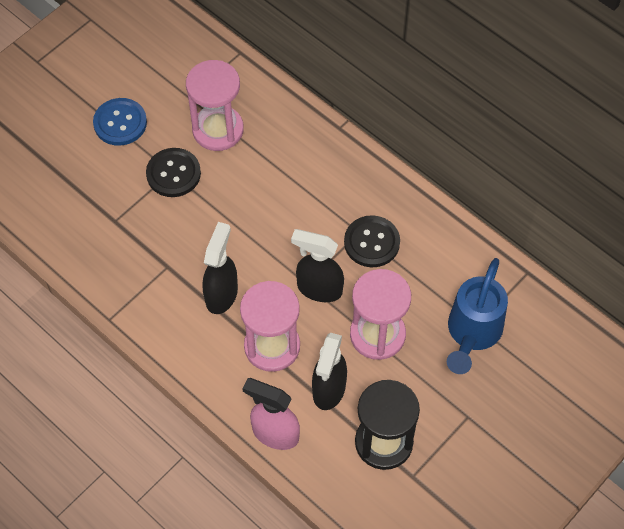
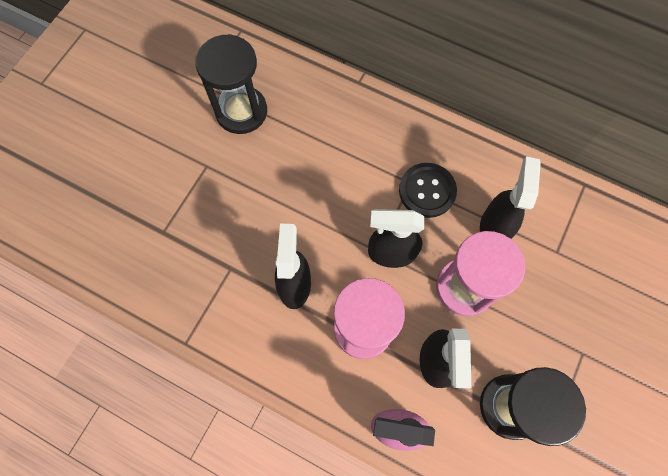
camera: 15 degrees left, 10 degrees up
(120, 123) = (141, 127): blue button -> none
(173, 174) = (209, 167): black button -> none
(218, 130) = (241, 111): pink hourglass -> black hourglass
(425, 289) = (494, 227): none -> black spray bottle
(472, 334) = (555, 262): blue watering can -> none

